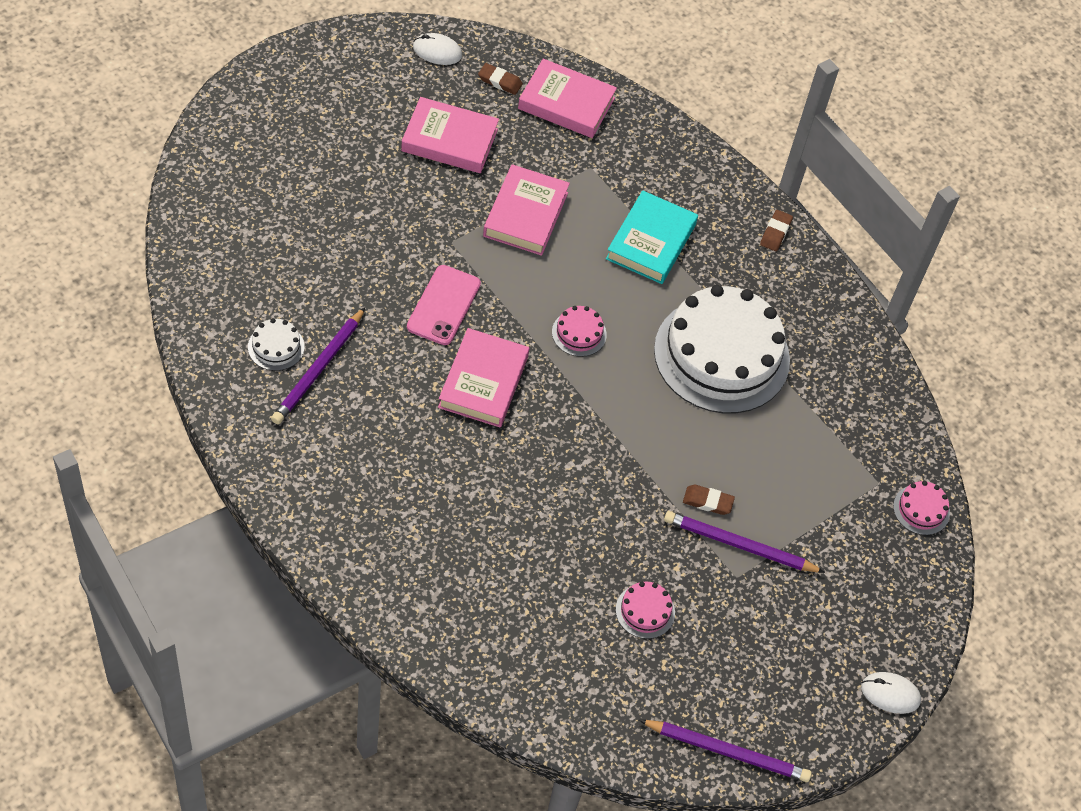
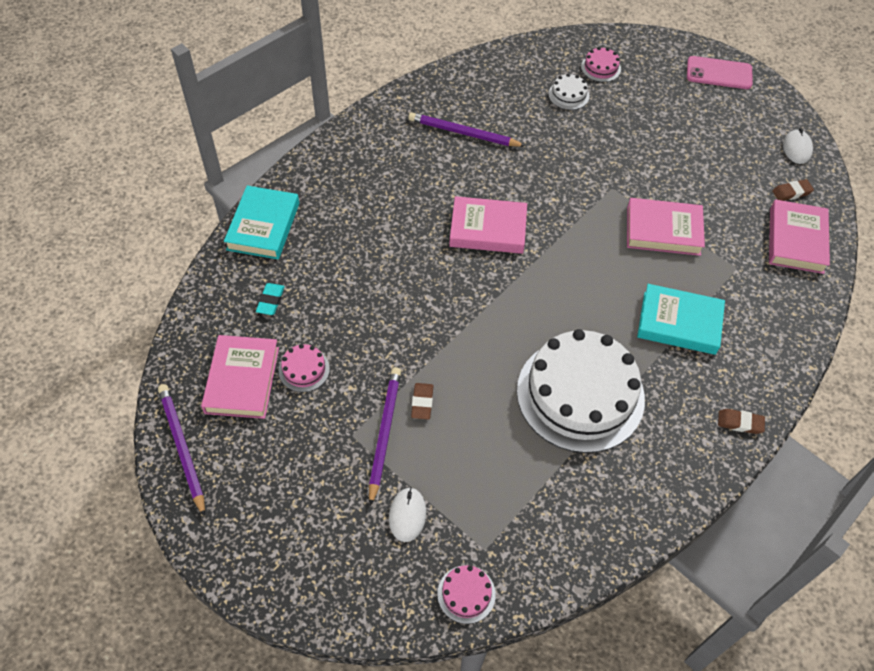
camera: 85 degrees right, 0 degrees up
(276, 347) = (474, 107): white cake -> white cake (568, 95)
(420, 625) = (263, 226): none -> turquoise book
(443, 305) = (549, 193): pink phone -> pink phone (719, 73)
(449, 140) = (711, 171): pink book -> pink book (242, 380)
(500, 81) = (791, 192): brown eraser -> brown eraser turned 60 degrees clockwise
(540, 633) = (270, 301): none -> turquoise eraser
(579, 333) = (559, 284): pink cake -> pink cake (600, 68)
(727, 751) = (182, 448): purple pencil -> purple pencil turned 150 degrees clockwise
(890, 694) = (256, 582): white mouse -> white mouse (407, 515)

